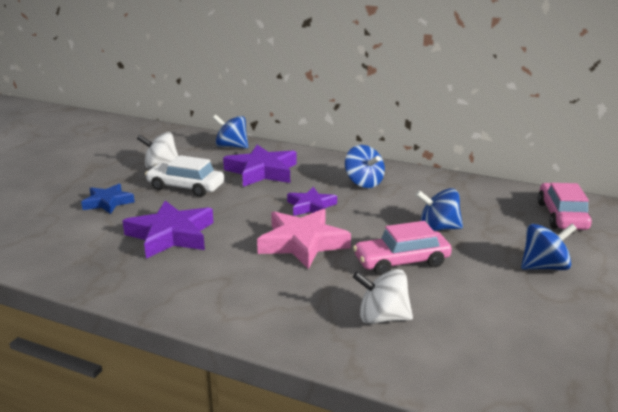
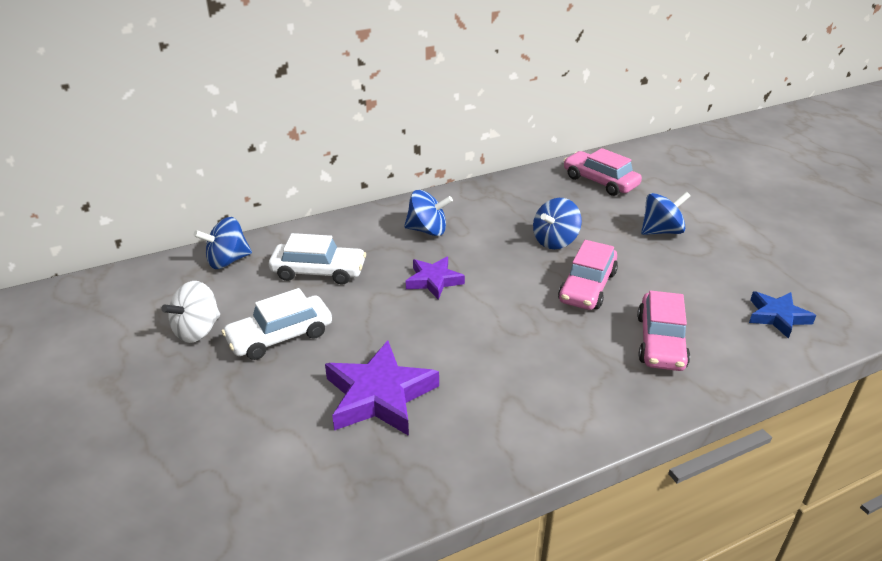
camera: 50 degrees left, 10 degrees up
(108, 202) = (233, 411): blue star -> blue star (777, 317)
(262, 171) = (318, 271): purple star -> white car
(302, 243) = (497, 320): pink star -> none
(382, 318) = (660, 342): white spinning top -> pink car
(544, 267) = (661, 231): blue spinning top -> blue spinning top turned 45 degrees clockwise

